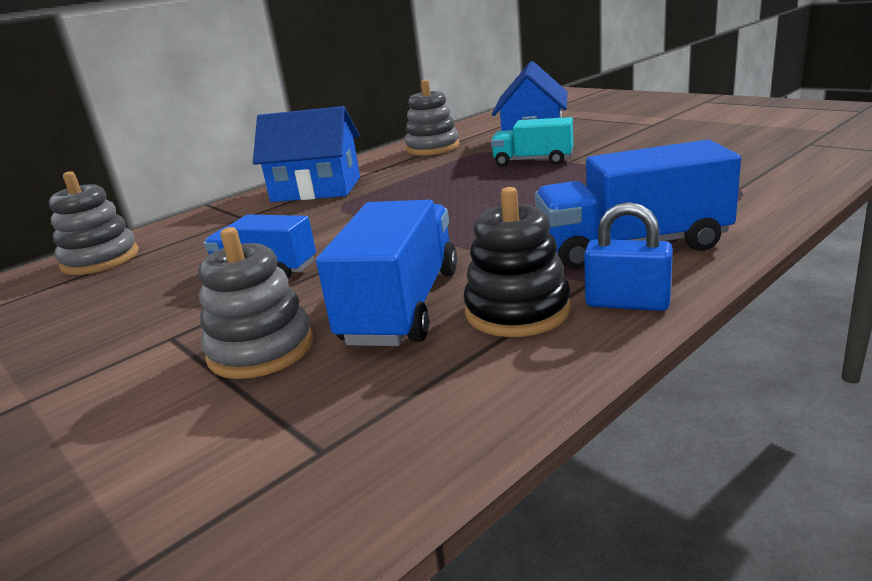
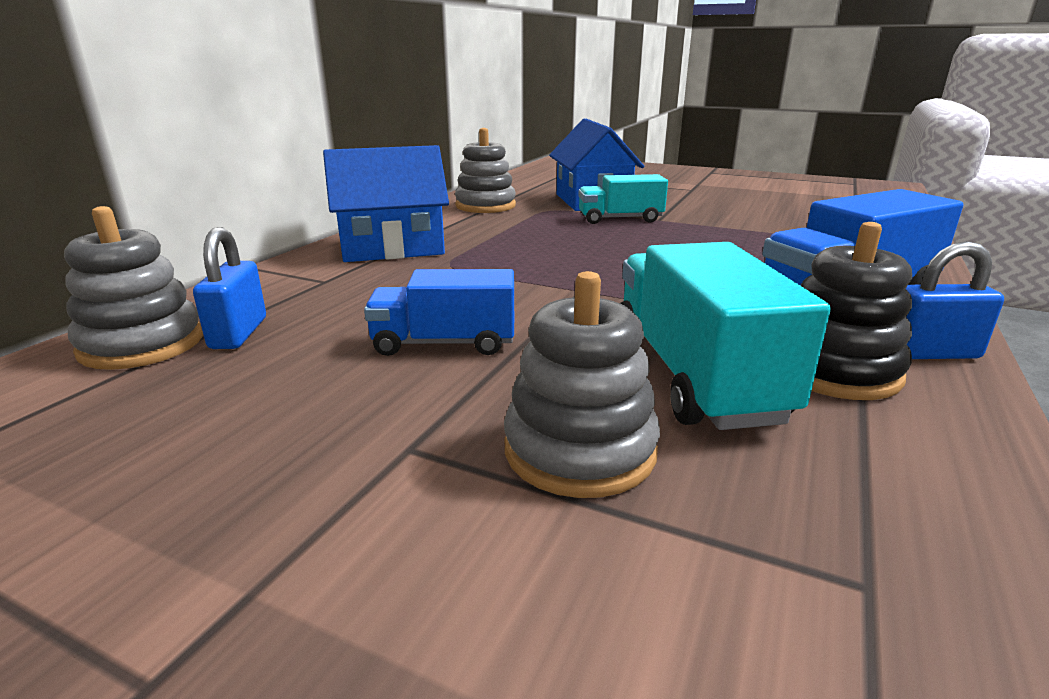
camera: 25 degrees left, 0 degrees up
(156, 255) = (239, 333): none -> blue padlock
(402, 306) = (694, 375): blue truck -> turquoise truck

